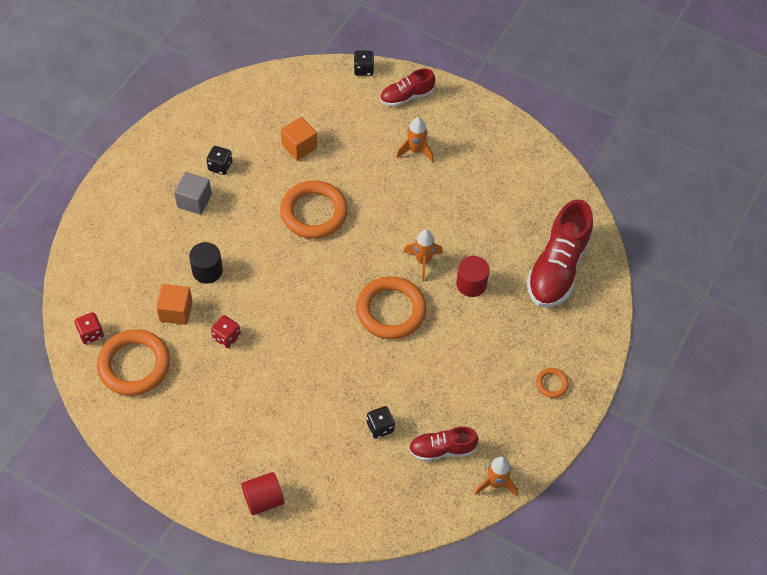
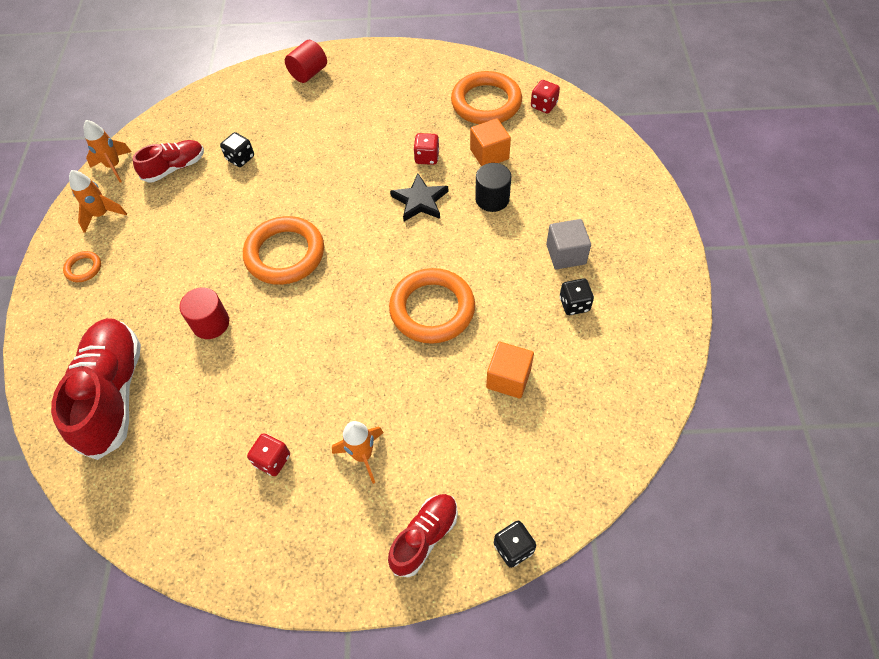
camera: 155 degrees right, 0 degrees up
(261, 300) = (420, 201): none -> black star
(423, 261) = (278, 320): orange rocket -> orange rocket (102, 215)
(470, 175) = (272, 460): none -> red dice

